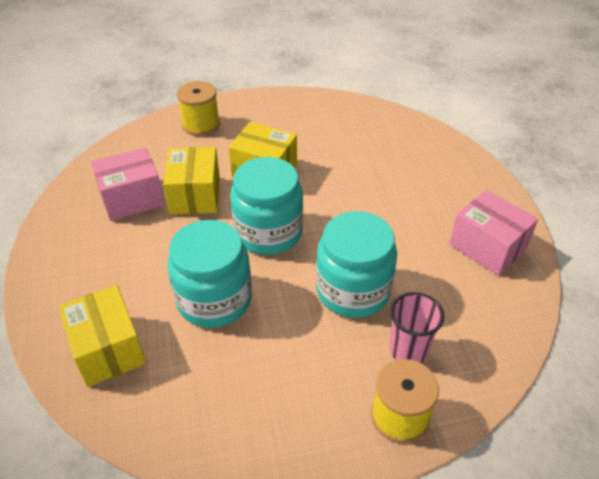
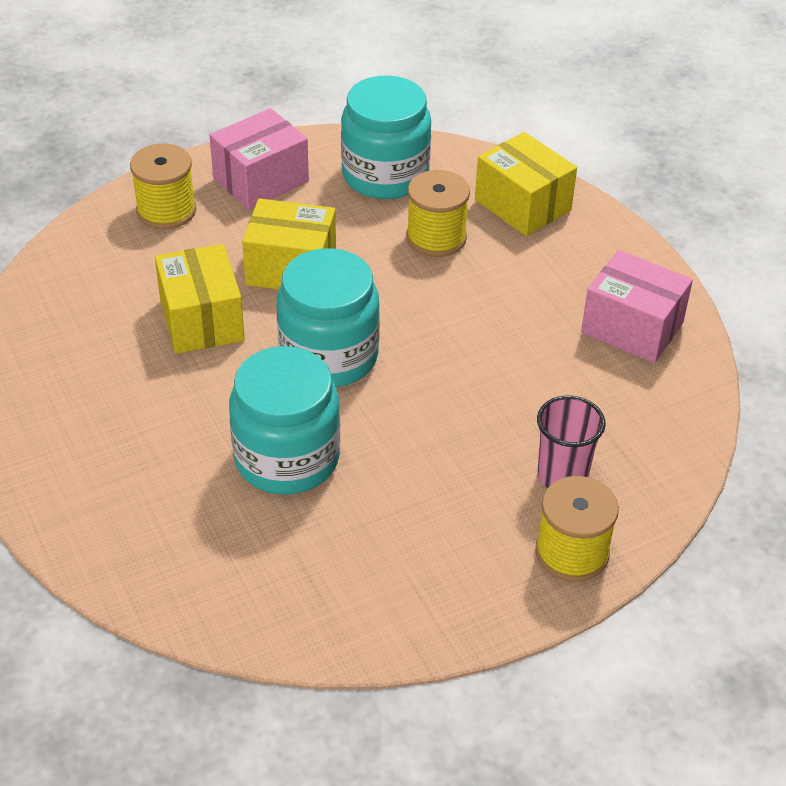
camera: 15 degrees left, 0 degrees up
(108, 349) = (167, 545): yellow box -> yellow box (522, 205)
(132, 198) = (108, 340): pink box -> pink box (261, 180)
(353, 290) = (470, 414): turquoise jar -> turquoise jar (385, 175)
(365, 165) = (436, 238): none -> yellow spool

